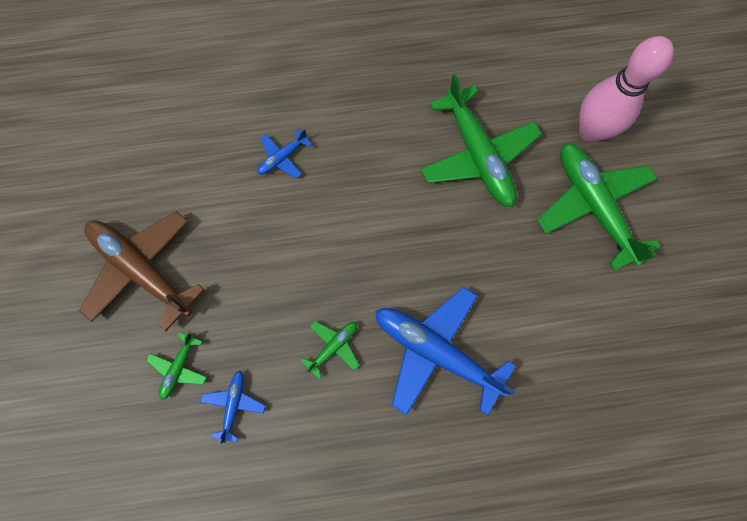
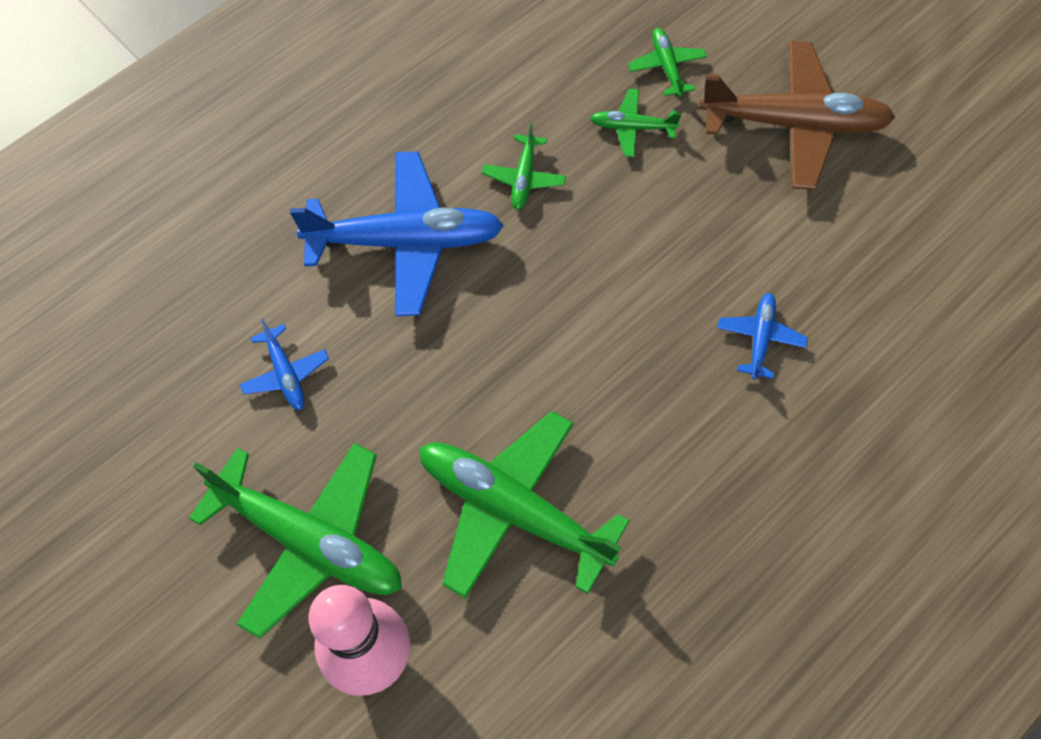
camera: 145 degrees right, 10 degrees down
(234, 404) = (582, 70): blue plane -> blue plane (285, 374)
(239, 336) = (632, 127): none -> green plane

